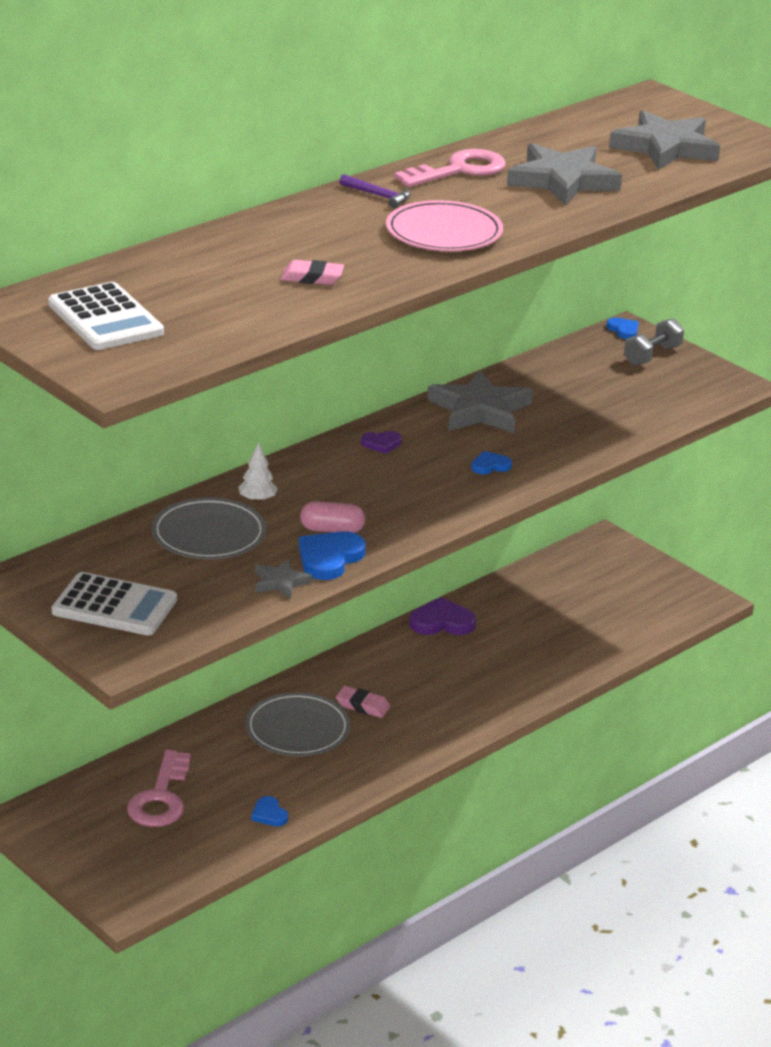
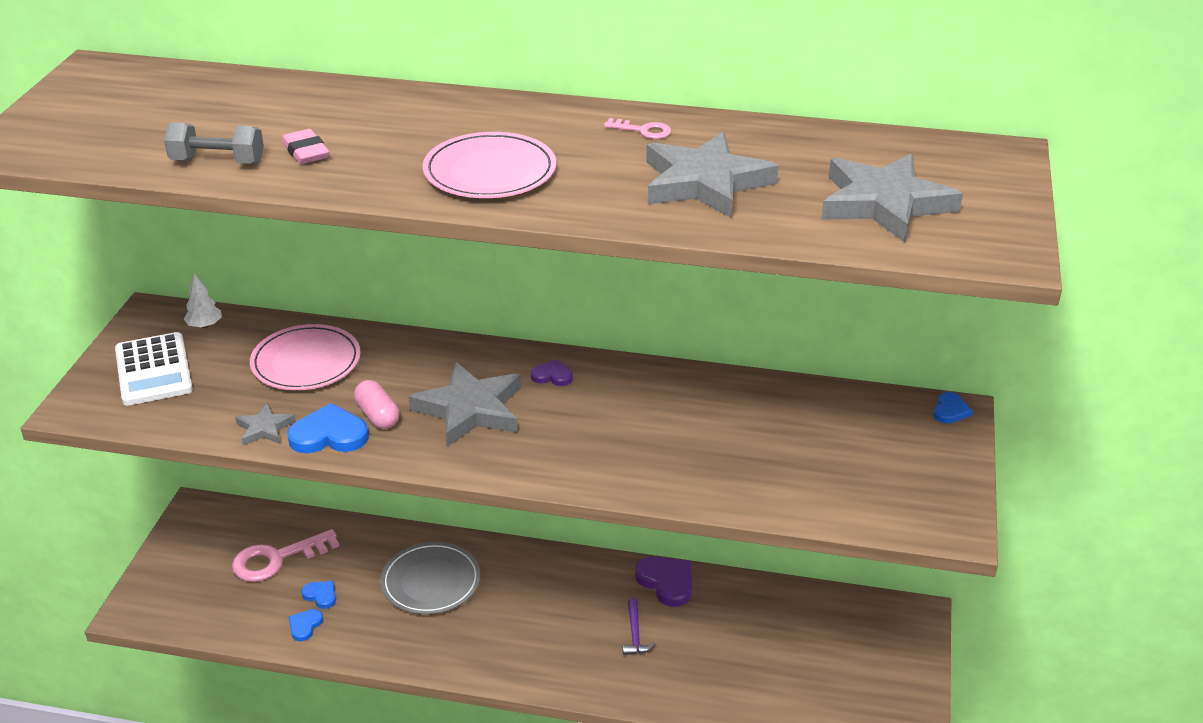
camera: 55 degrees right, 5 degrees up
(105, 318) = (119, 106): white calculator -> none
(209, 534) = (306, 362): grey plate -> pink plate
(257, 500) = (386, 359): white tree -> white tree (204, 325)
(362, 705) = (499, 600): pink eraser -> none
(378, 196) = (526, 118): purple hammer -> purple hammer (635, 634)
(381, 444) = (552, 376): purple heart -> purple heart turned 150 degrees clockwise
(459, 170) = (643, 130): pink key -> pink key, size x0.49
(480, 410) = (680, 399): grey star -> grey star (470, 409)
(490, 466) = (587, 448): blue heart -> blue heart (320, 595)
(652, 355) = (928, 449): grey dumbbell -> grey dumbbell (217, 162)

